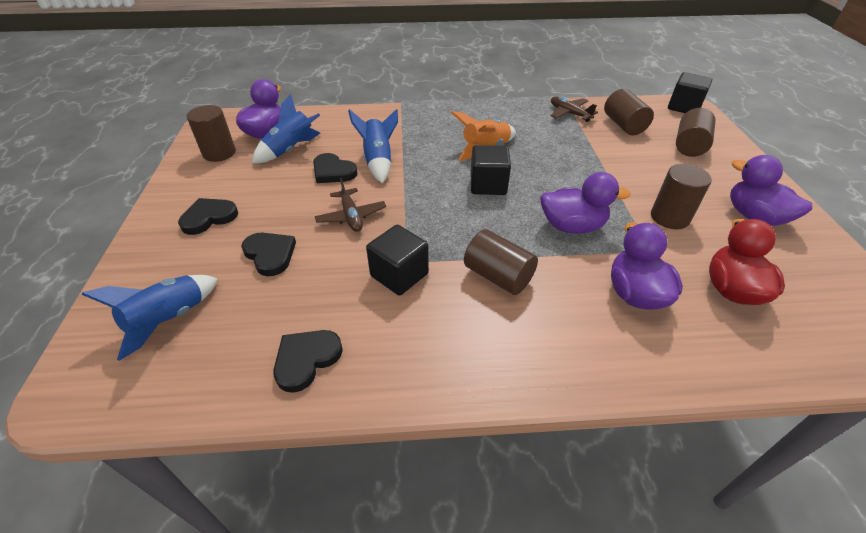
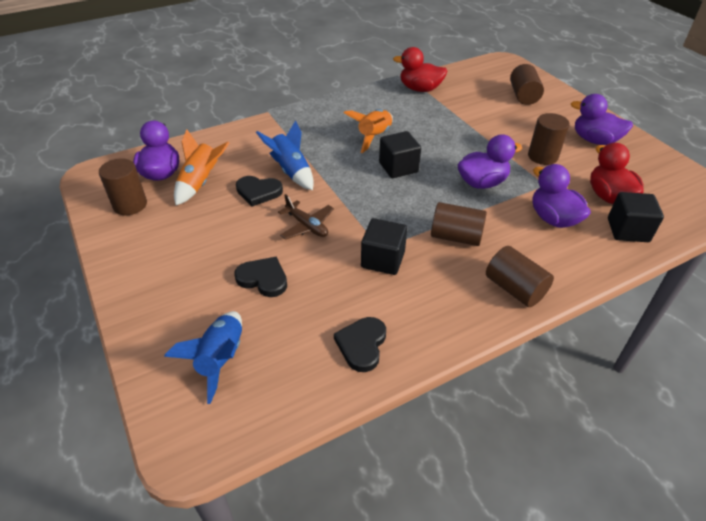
camera: 25 degrees left, 0 degrees up
(209, 217) = (177, 266): black heart -> none
(291, 150) = (200, 183): blue rocket -> orange rocket
(569, 114) = (420, 89): brown plane -> red duck
(623, 125) = (467, 90): brown cylinder -> brown cylinder (514, 289)
(684, 107) = (501, 63): black cube -> black cube (628, 230)

